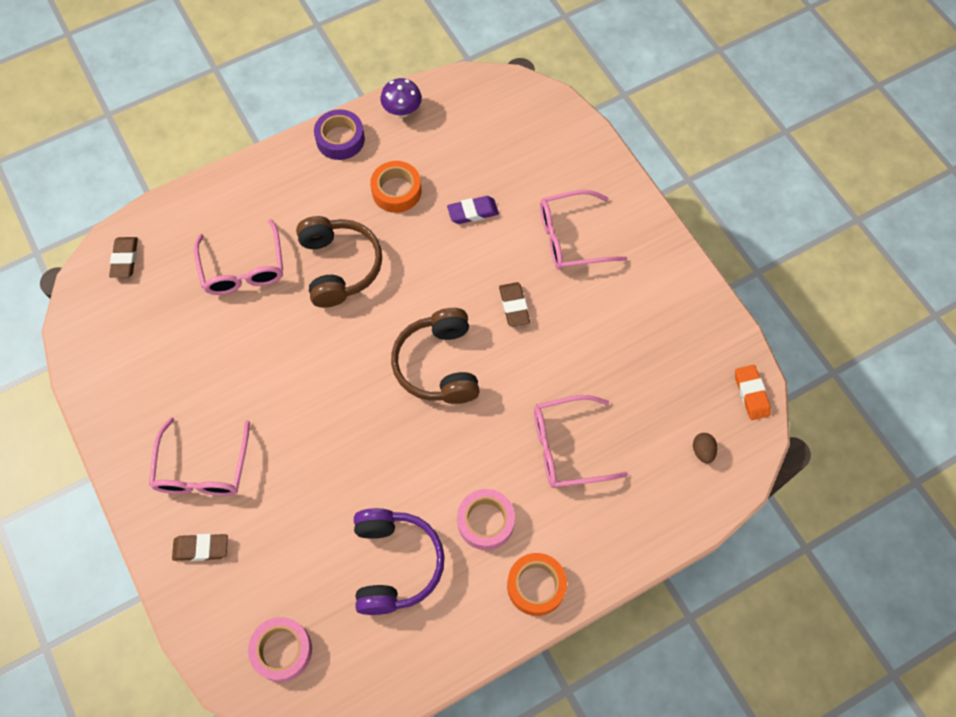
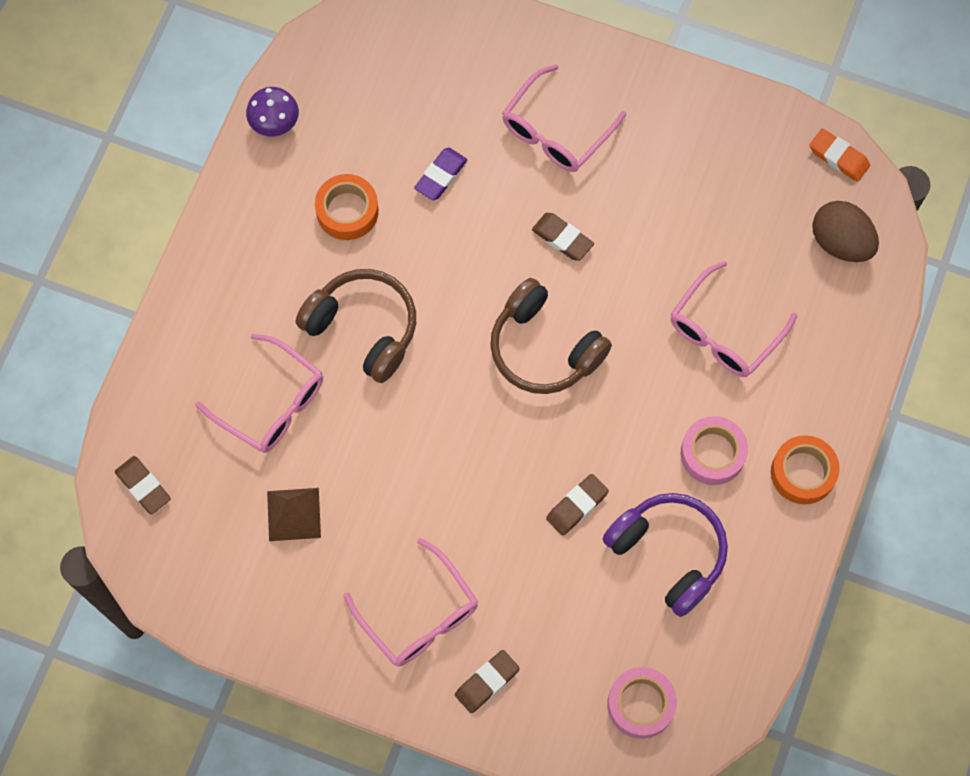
camera: 40 degrees left, 5 degrees up
(191, 344) = (293, 514): none -> brown pyramid
(340, 139) = (240, 200): purple tape -> none
(365, 482) = (577, 506): none -> brown eraser
(702, 451) = (841, 242): brown egg -> brown egg, size x2.01

